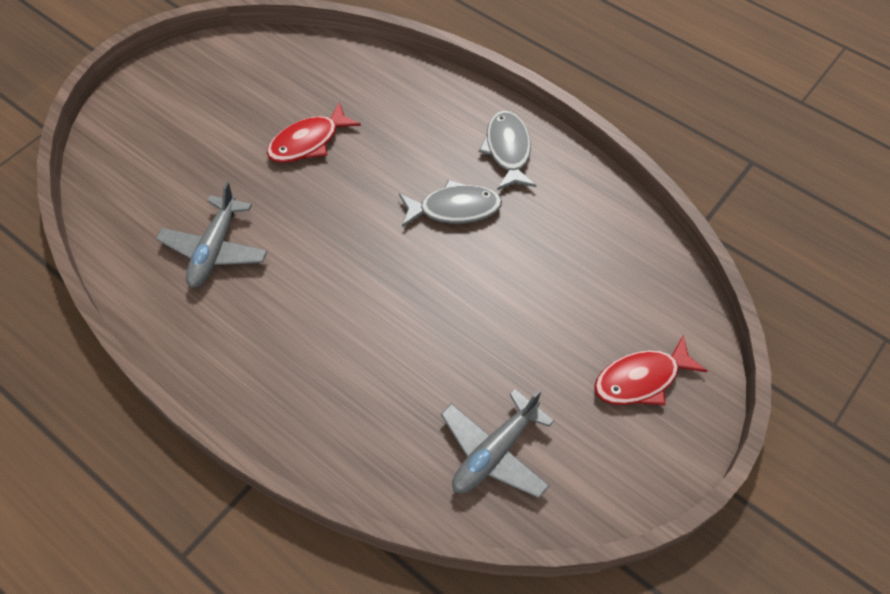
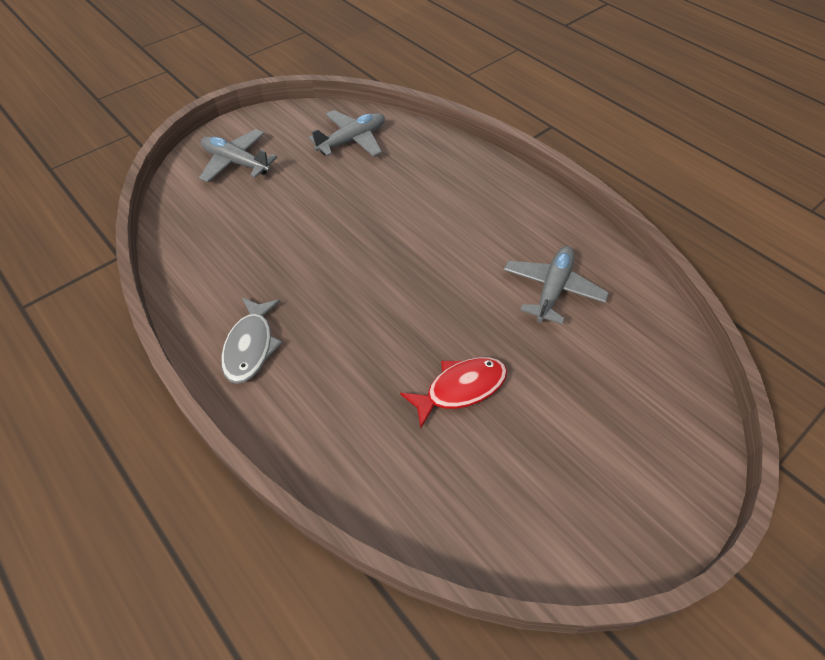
camera: 170 degrees left, 5 degrees down
(454, 209) = (326, 295): grey fish -> none
(641, 379) = (236, 163): red fish -> grey plane

